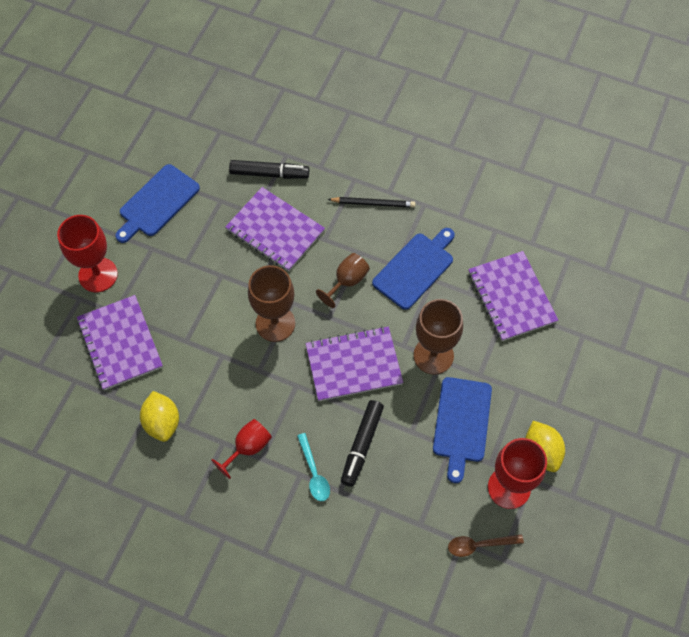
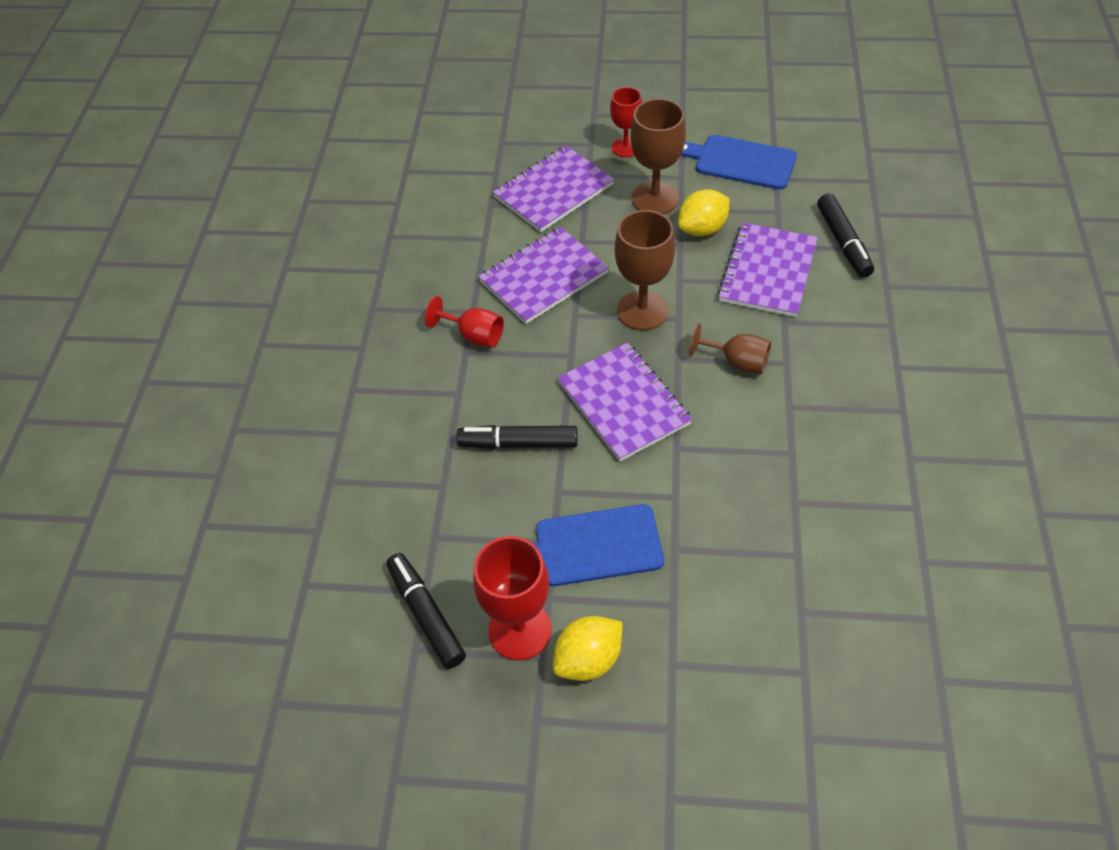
camera: 75 degrees right, 10 degrees down
(98, 275) = (625, 147): red goblet -> red goblet, size x0.63
(162, 422) = (476, 254): yellow lemon -> yellow lemon (702, 229)
(314, 473) = (465, 406): turquoise spoon -> none
(373, 203) = (868, 355): black pencil -> none
(415, 268) = (797, 428): blue cutting board -> none
(433, 355) = (677, 486): brown goblet -> brown goblet (655, 198)
(479, 545) = (426, 614): brown spoon -> black marker
(511, 297) = (817, 557): purple notebook -> purple notebook (543, 277)

